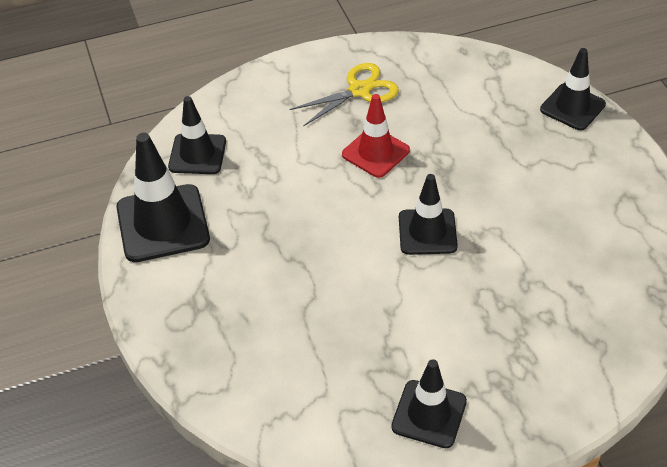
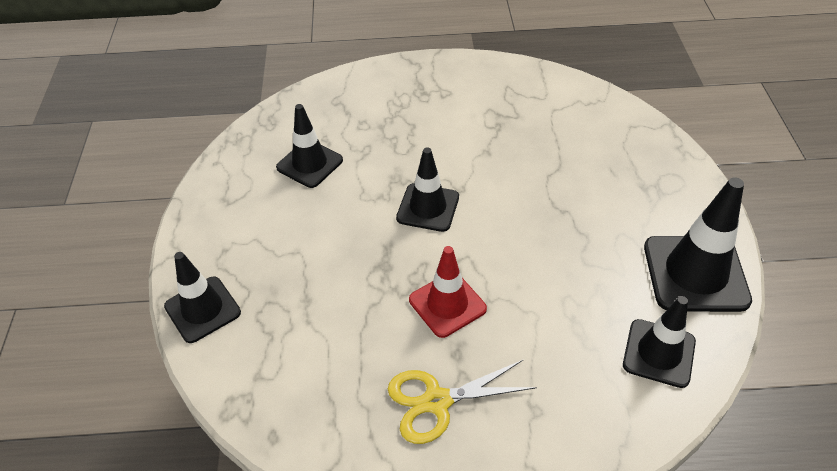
camera: 165 degrees left, 0 degrees up
(429, 414) = (481, 85): black traffic cone -> black traffic cone (309, 164)

